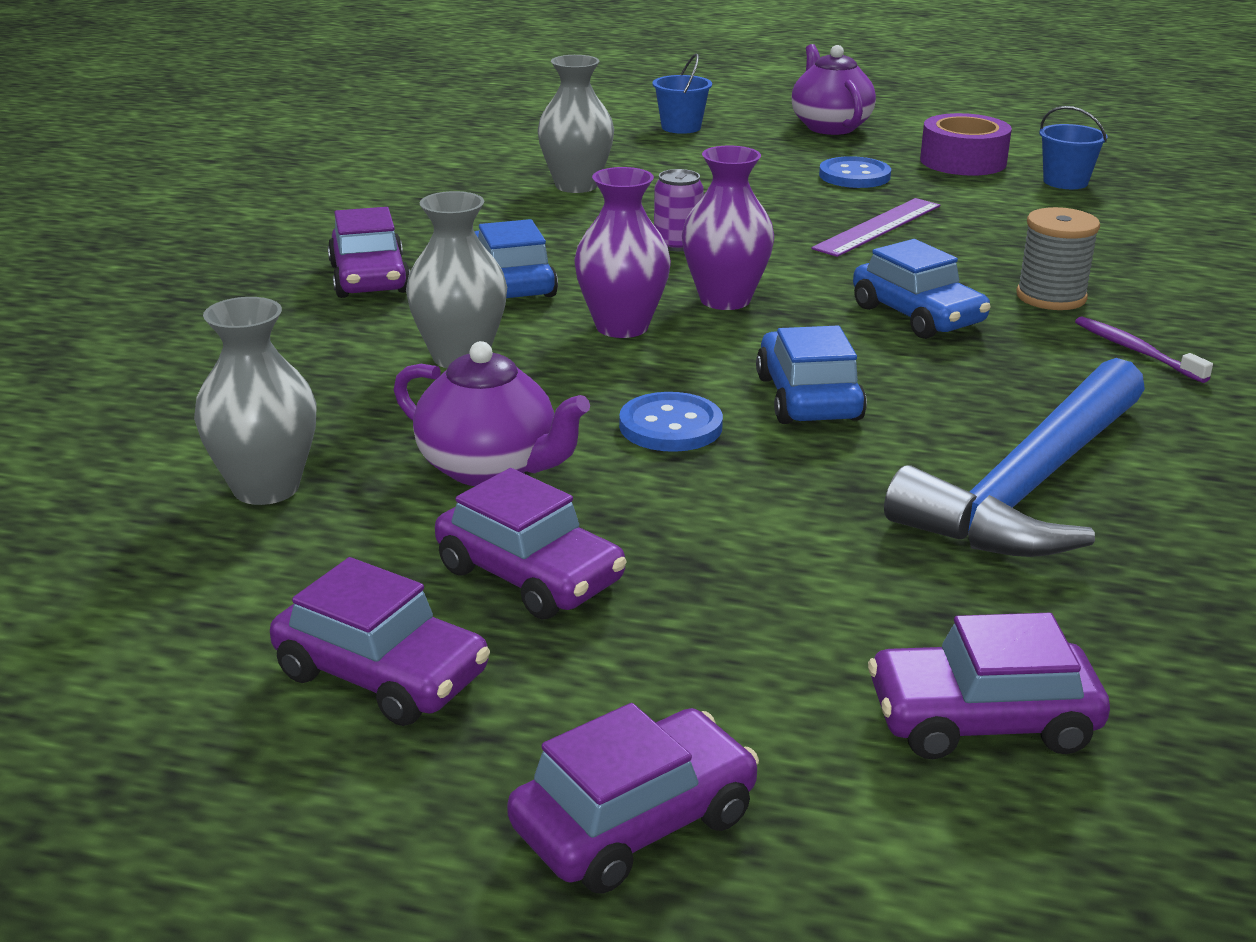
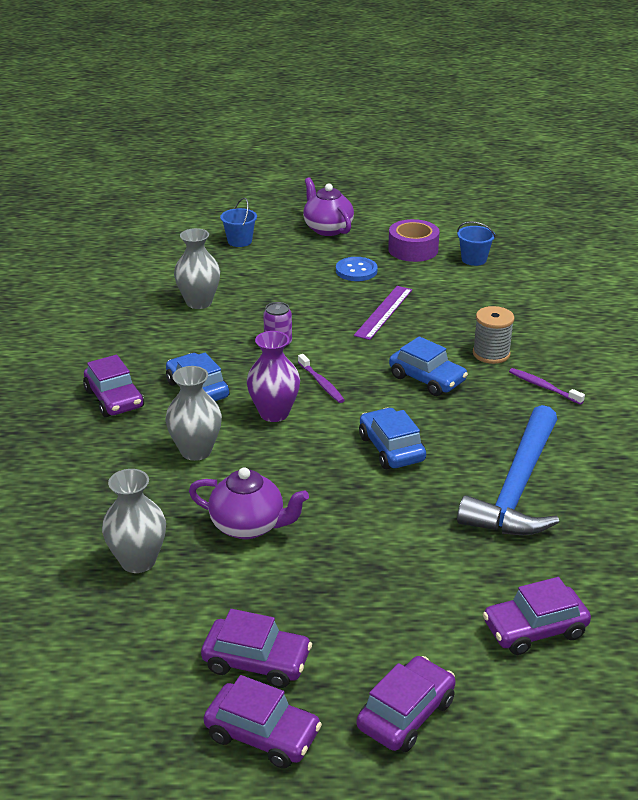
camera: 15 degrees left, 5 degrees up
(530, 575) = (300, 590): purple car -> purple car (262, 734)
(670, 426) = (329, 480): blue button -> none
(725, 300) = (321, 383): purple vase -> purple toothbrush

